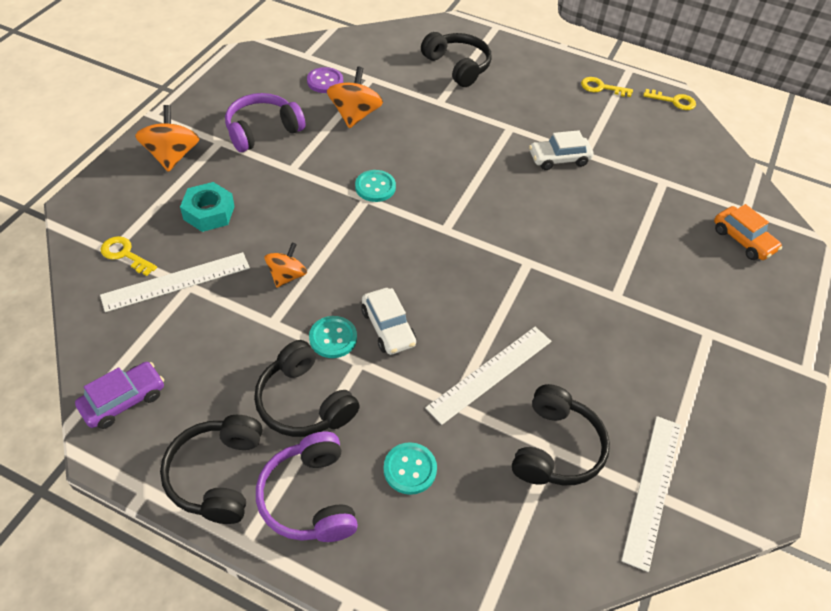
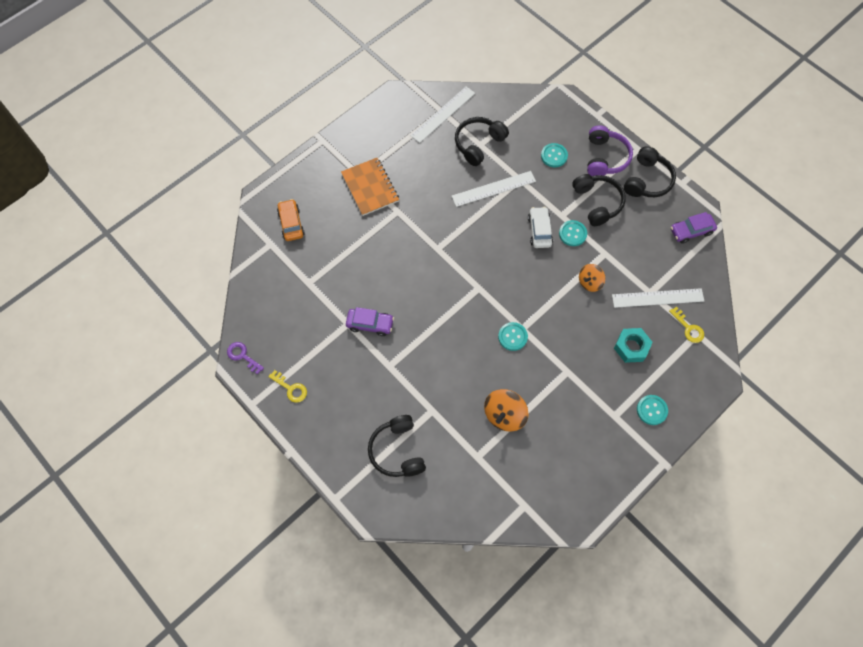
camera: 155 degrees left, 15 degrees up
(172, 156) = (651, 410): orange spinning top -> turquoise button
(262, 131) = (580, 418): purple headphones -> none
(325, 81) = (517, 464): purple button -> none
(559, 159) = (370, 324): white car -> purple car
(674, 101) = (242, 356): yellow key -> purple key
(678, 318) = (370, 187): none -> orange notebook

